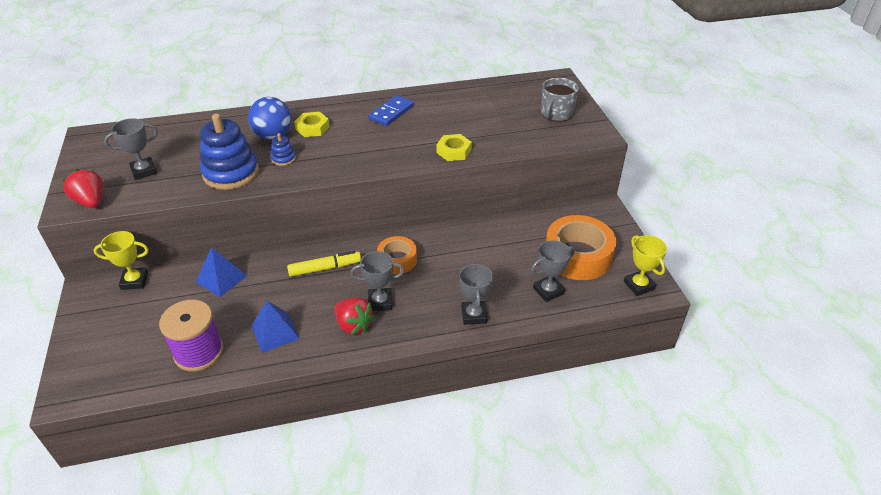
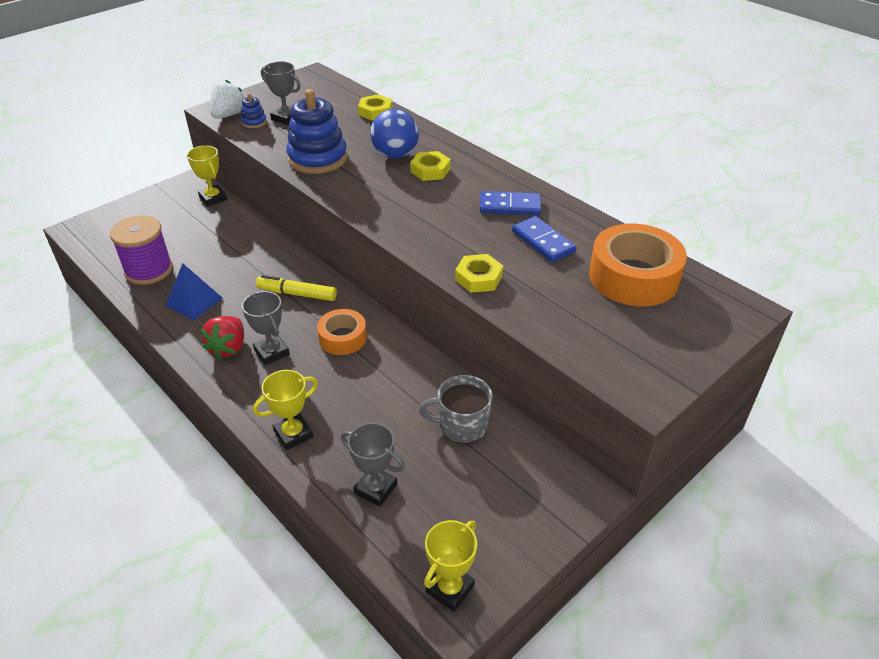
camera: 60 degrees right, 0 degrees up
(91, 201) = (228, 115): red strawberry -> white strawberry
(198, 125) = (375, 112): none -> yellow nut
(221, 279) = (243, 240): blue pyramid -> none
(283, 158) = (364, 176): blue stacking toy -> blue stacking toy (254, 122)
(325, 268) = (297, 294): yellow marker -> yellow marker turned 150 degrees clockwise
(441, 115) = (543, 242): none -> blue domino
(474, 315) = (293, 434): grey trophy -> yellow trophy
(556, 114) = (652, 336): grey mug -> grey mug (461, 425)
(577, 256) = (462, 497): orange tape -> orange tape (633, 277)

